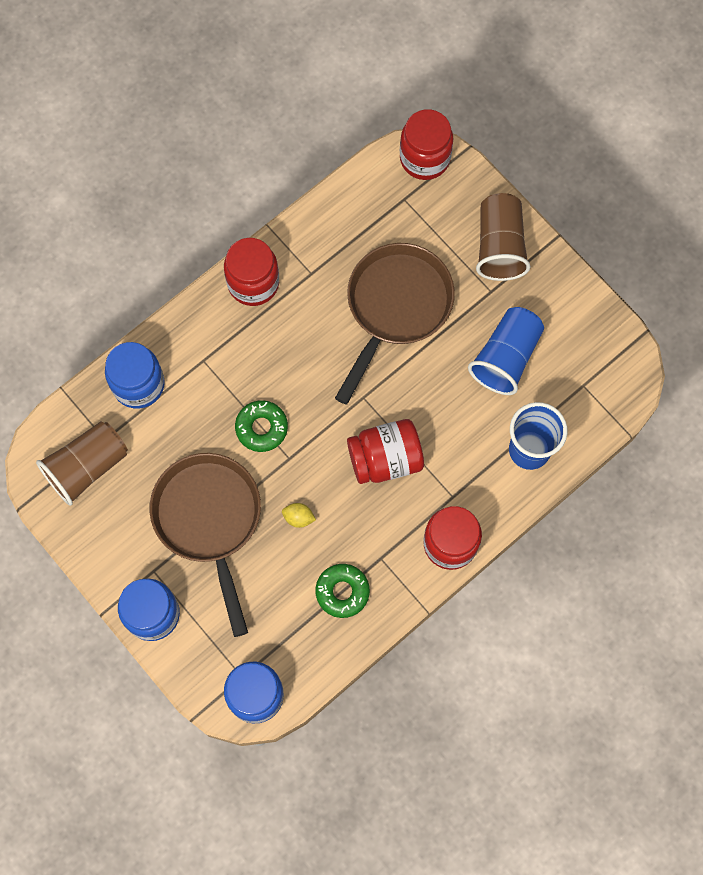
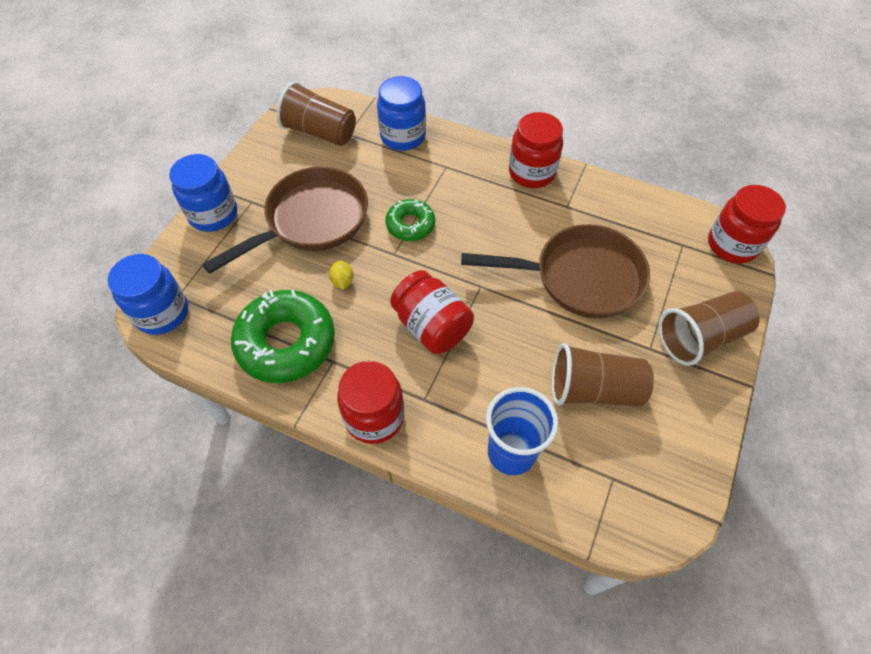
camera: 65 degrees right, 15 degrees down
(342, 592) = (286, 342): green donut -> green donut, size x1.81
(506, 357) = (593, 389): blue cup -> brown cup

